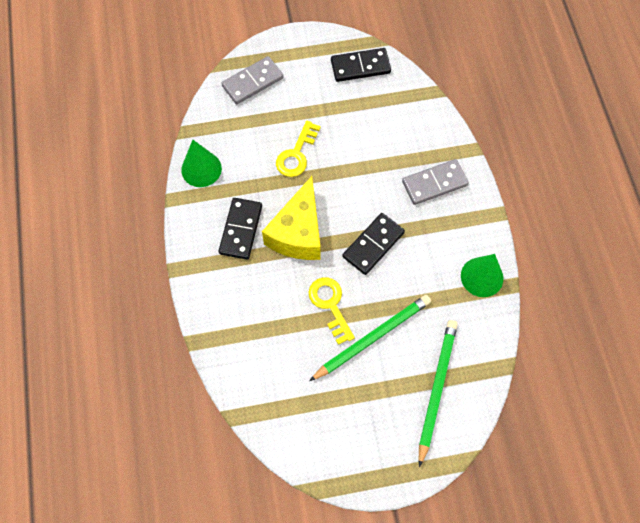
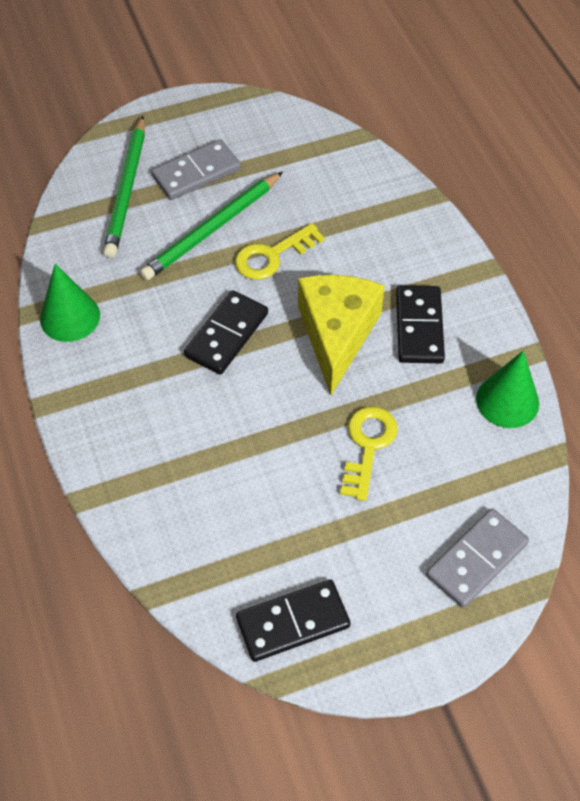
camera: 170 degrees right, 10 degrees down
(330, 305) = (273, 255): yellow key -> yellow key turned 90 degrees clockwise
(434, 183) = (143, 433): grey domino -> grey domino (196, 173)

